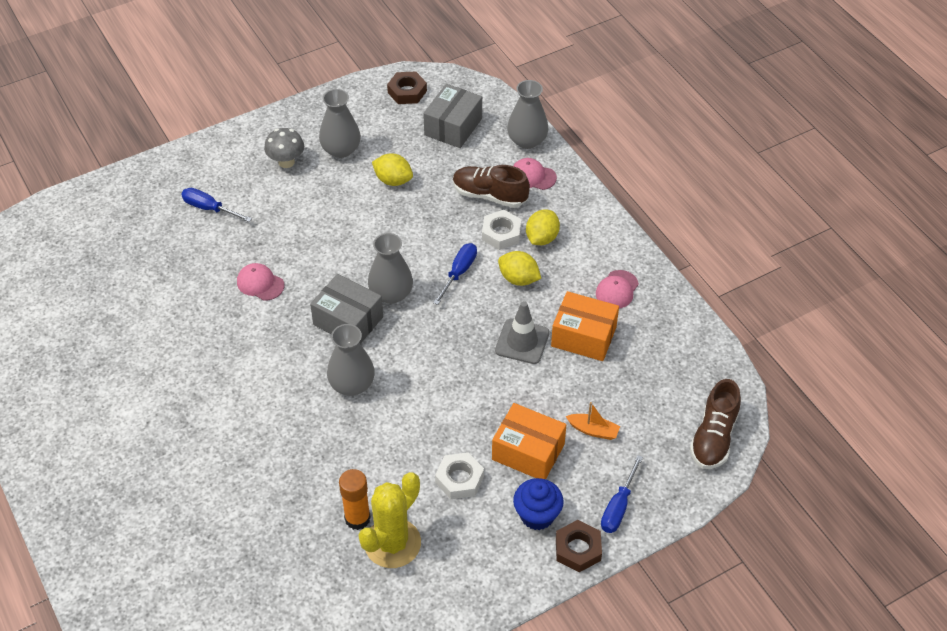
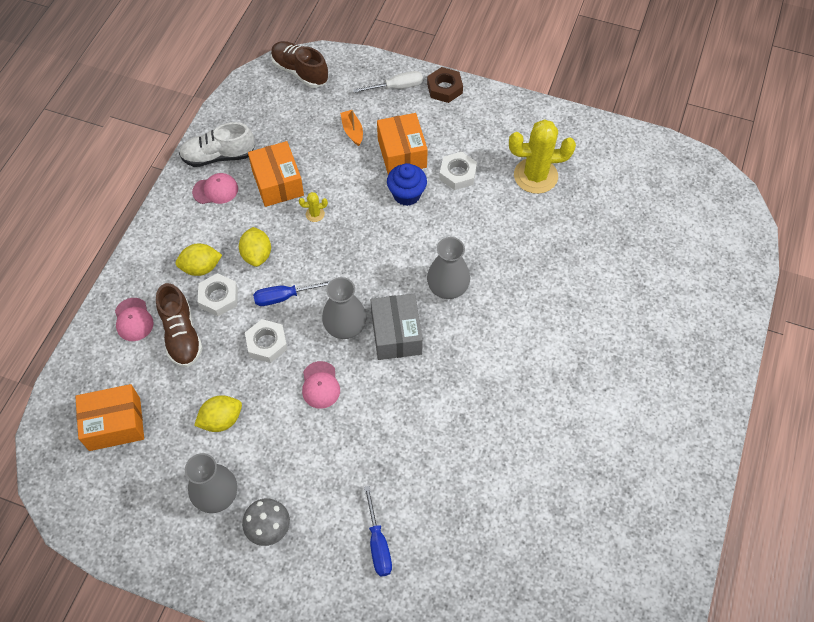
camera: 130 degrees left, 10 degrees up
(260, 283) = (418, 426): pink cap -> pink cap (320, 385)
(357, 518) = (539, 206): orange glue stick -> none
(393, 180) = (221, 420): yellow lemon -> yellow lemon turned 75 degrees clockwise
(407, 92) = (92, 501): brown nut -> none
(428, 239) = (267, 343): none -> white nut
(453, 127) = (114, 424): grey box -> orange box
(522, 342) = (315, 214): grey traffic cone -> yellow cactus
(527, 140) = (90, 353): grey vase -> none
(537, 515) = (442, 120): blue cupcake -> blue cupcake (406, 194)
(618, 507) = (396, 87): blue screwdriver -> white screwdriver
(656, 313) = (218, 156): none -> white shoe
(713, 437) = (300, 72): brown shoe -> brown shoe turned 120 degrees counterclockwise

